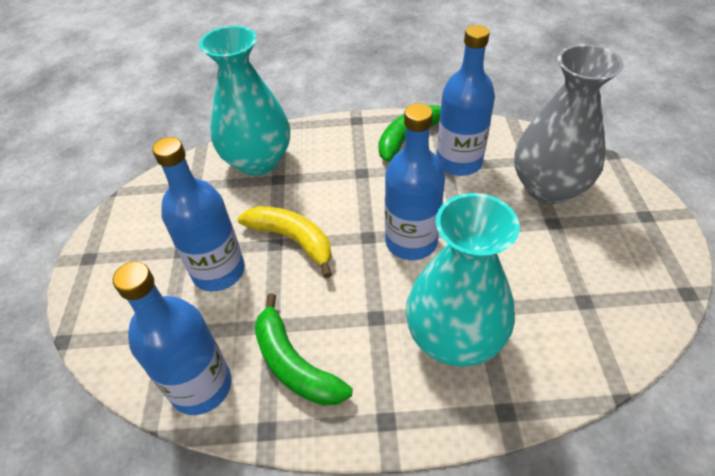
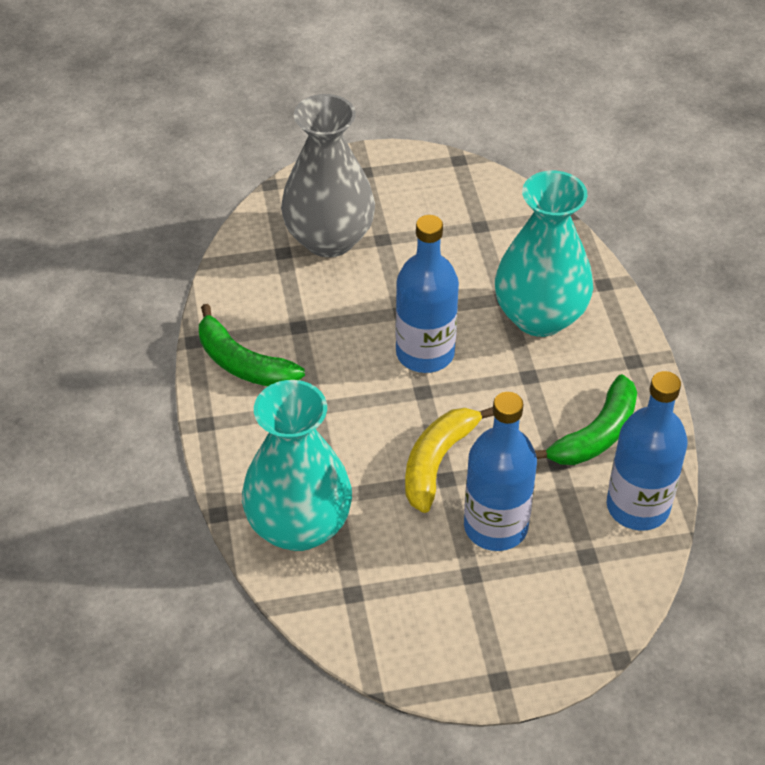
camera: 100 degrees left, 0 degrees up
(459, 162) = (290, 314): blue bottle -> none

